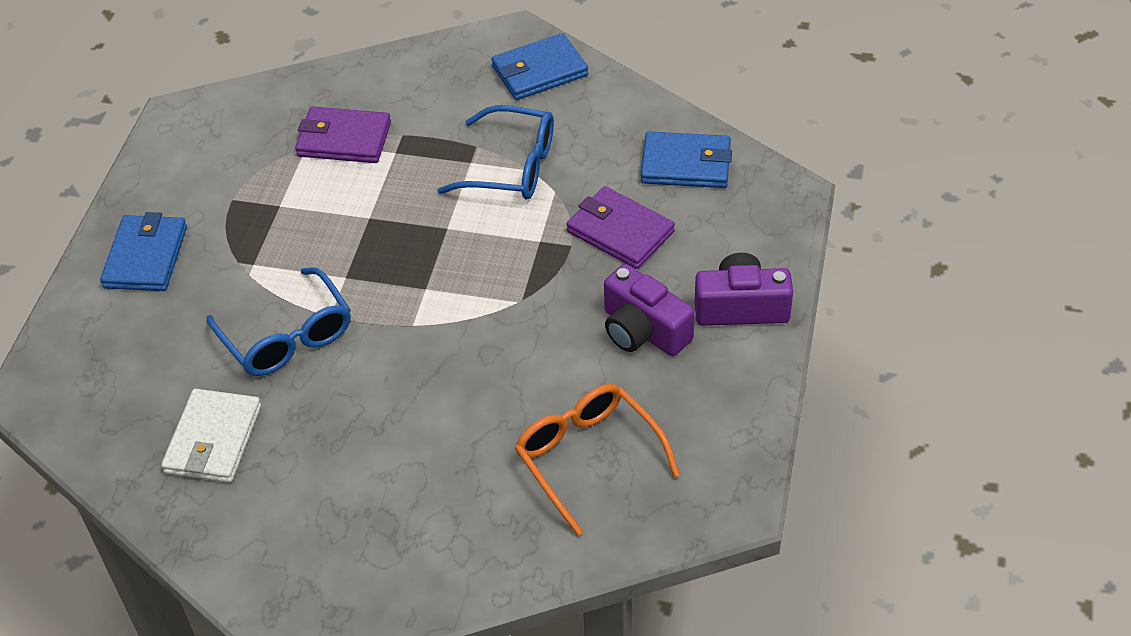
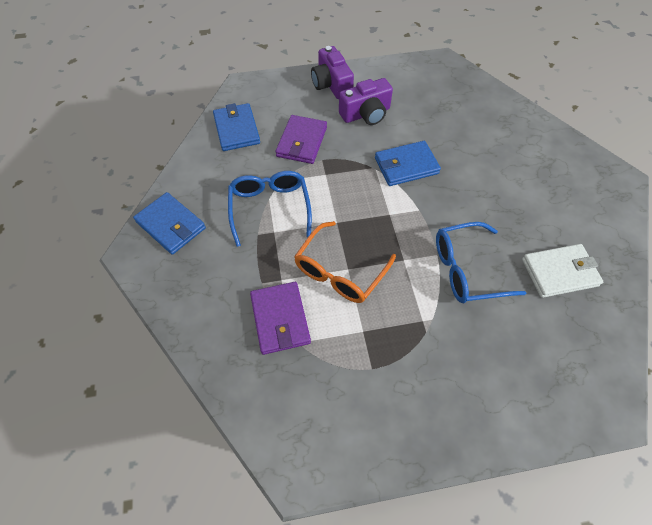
camera: 115 degrees left, 10 degrees up
(146, 257) = (456, 401): blue wallet -> blue wallet (406, 166)
(287, 337) = (466, 270): blue glasses -> blue glasses turned 135 degrees counterclockwise
(588, 457) = (453, 111): orange glasses -> orange glasses (340, 271)
(643, 330) = (366, 114): purple camera -> purple camera turned 45 degrees clockwise

